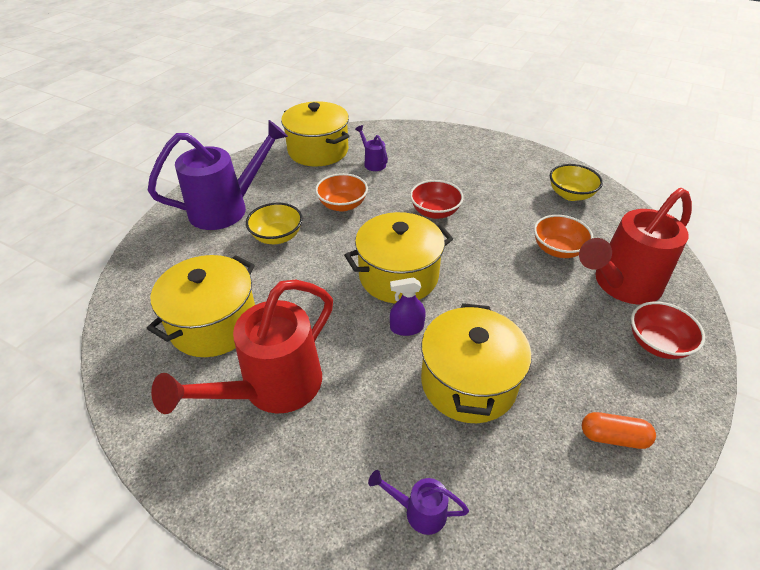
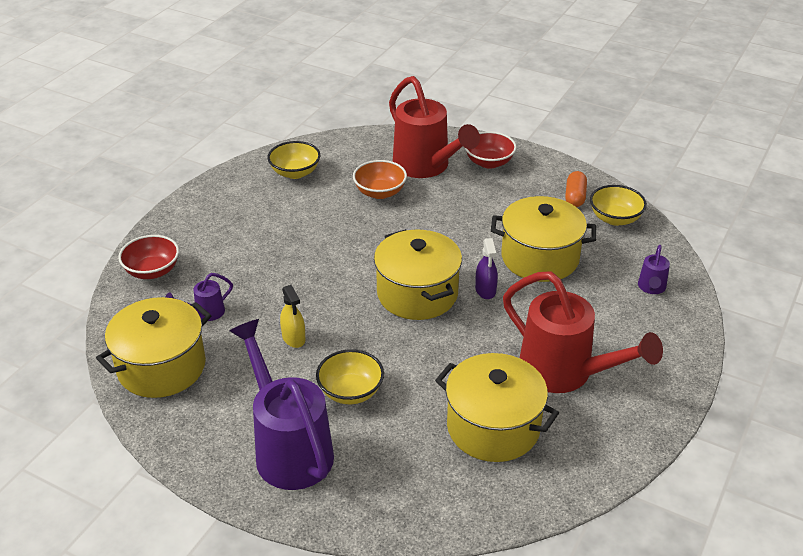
camera: 90 degrees left, 5 degrees down
(342, 205) = (293, 338): orange bowl -> yellow spray bottle
(435, 212) = (315, 265): red bowl -> red bowl (152, 271)
(575, 485) = (615, 218): none -> yellow bowl

